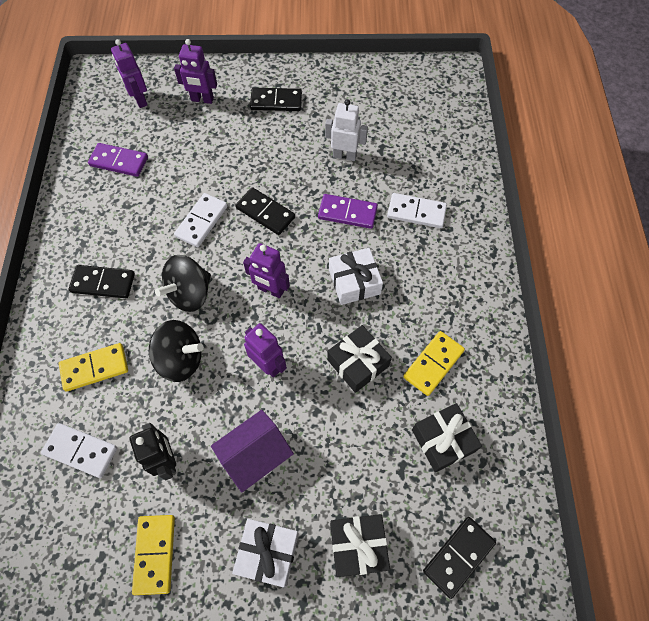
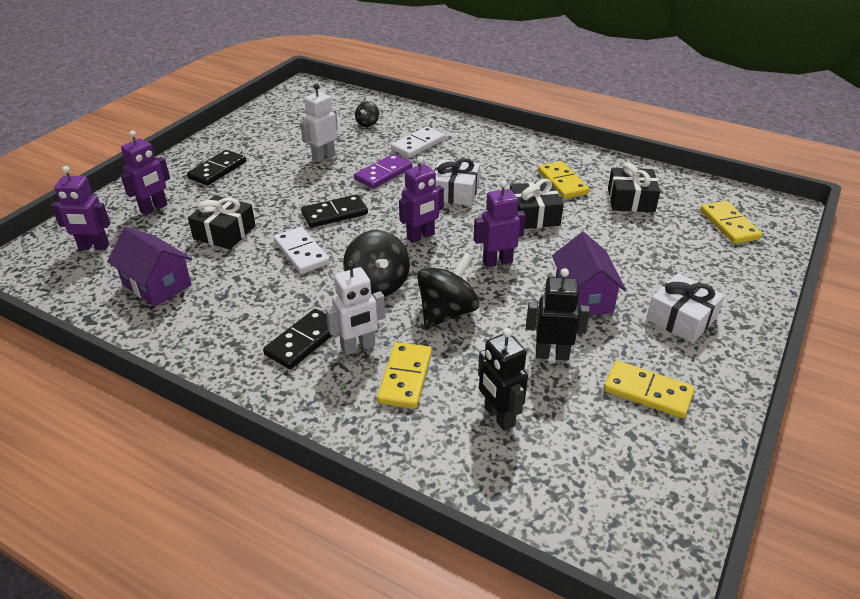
camera: 60 degrees left, 25 degrees down
(81, 451) = (498, 417): white domino -> black robot
(113, 320) = (358, 347): none -> white robot
(119, 161) = (157, 285): purple domino -> purple house
(358, 546) = (698, 268): black gift -> black gift (224, 232)
(424, 154) = (367, 124): none -> black spinning top
(458, 556) = (729, 225): black domino -> yellow domino

